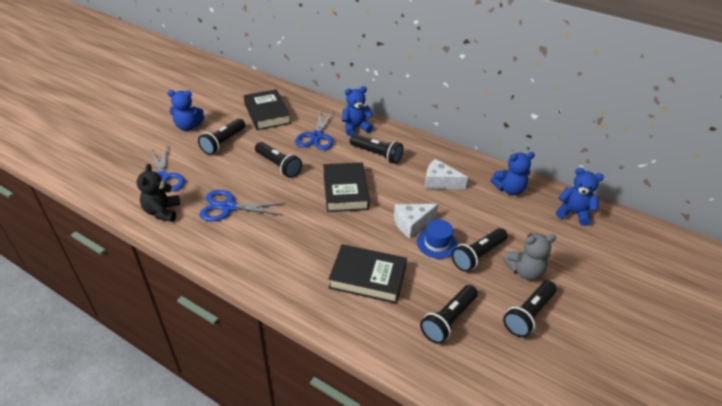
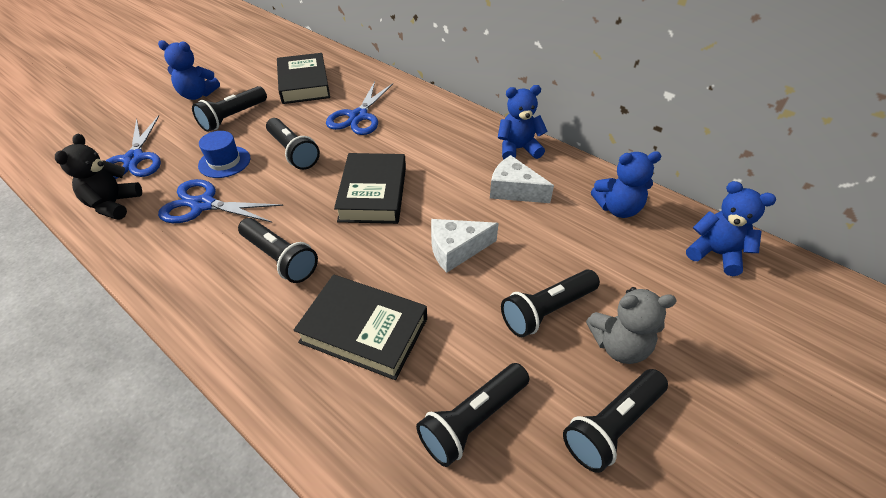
camera: 10 degrees right, 5 degrees up
(356, 128) = (415, 108): blue teddy bear -> blue teddy bear (518, 149)
(376, 154) = (433, 145): black flashlight -> black flashlight (280, 258)
(436, 243) = (486, 284): blue hat -> blue hat (224, 162)

